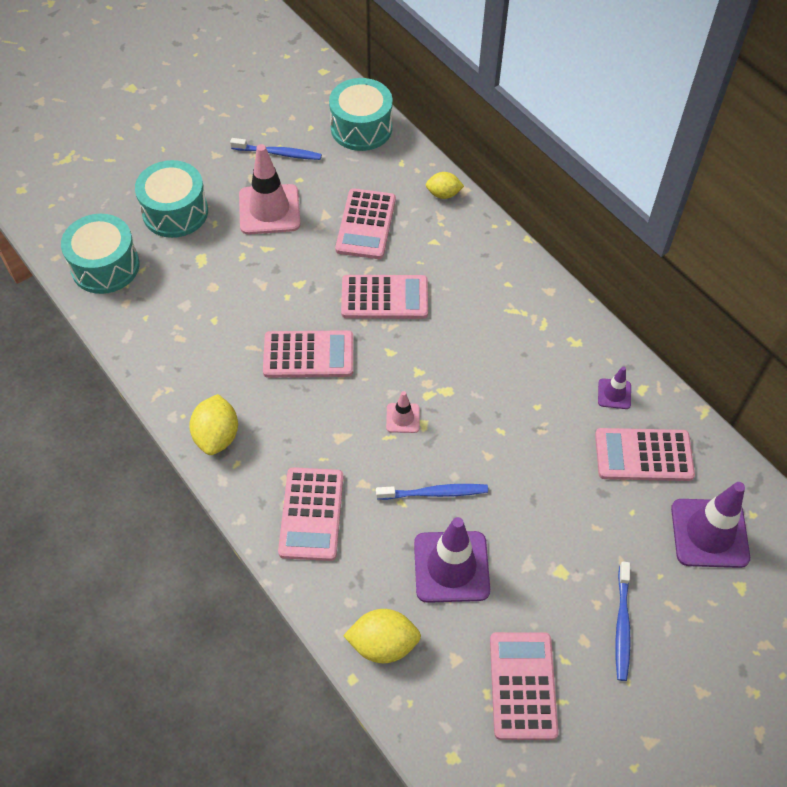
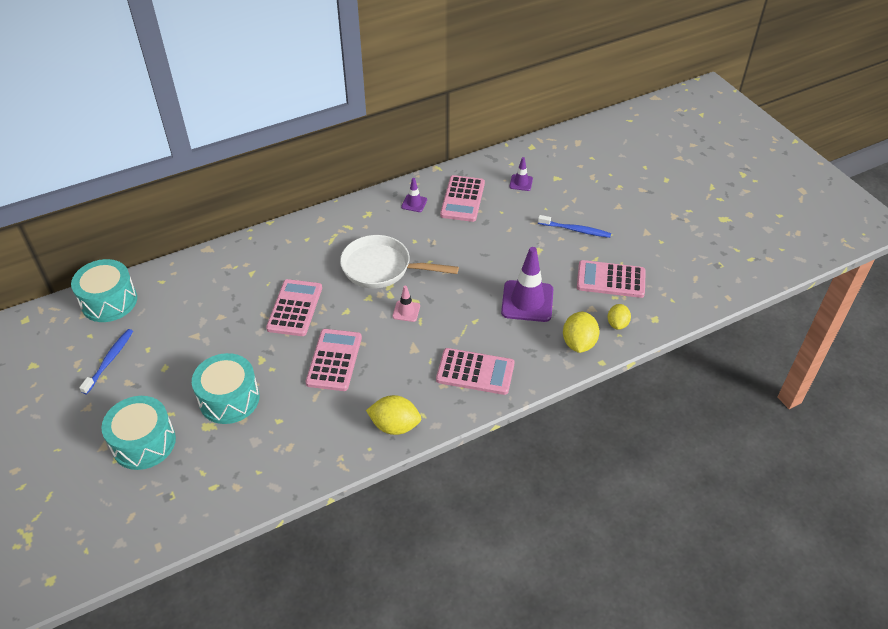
camera: 80 degrees left, 10 degrees down
(105, 266) = (186, 502): turquoise drum -> turquoise drum (229, 399)
(269, 210) = (173, 372): pink traffic cone -> none
(365, 224) = (217, 311): pink calculator -> none
(434, 493) = (470, 302): blue toothbrush -> none
(443, 194) = (206, 261): yellow lemon -> yellow lemon (617, 324)
(474, 377) = (382, 268): none -> white pan
(709, 533) = (521, 183): purple traffic cone -> purple traffic cone, size x0.49

